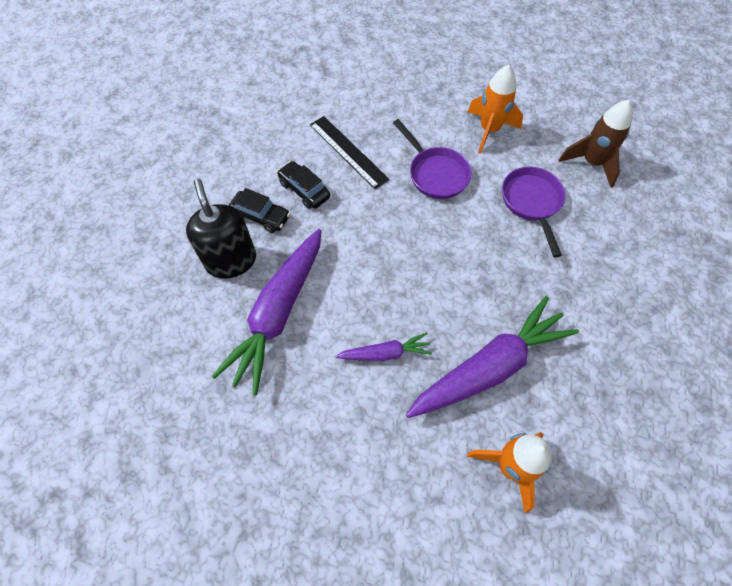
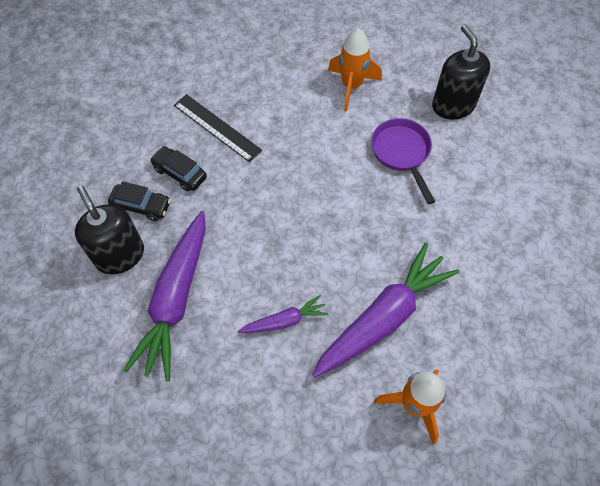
camera: 10 degrees left, 0 degrees up
(435, 173) = (306, 137): purple pan -> none
(591, 163) = (453, 105): brown rocket -> black soap dispenser

